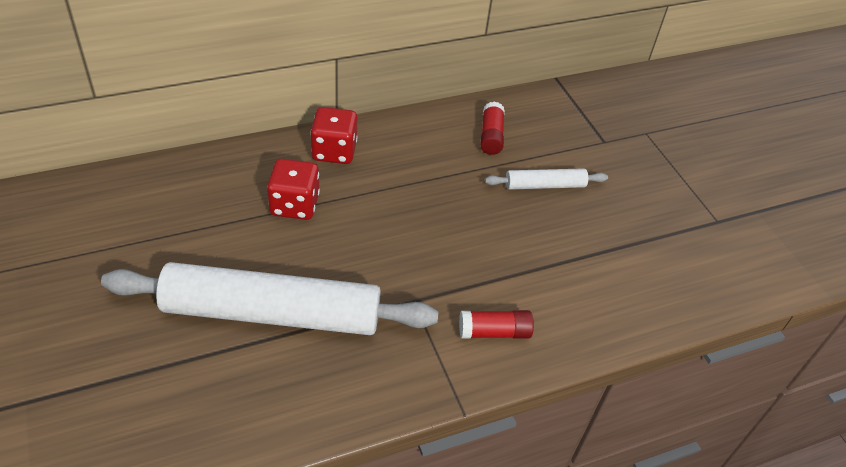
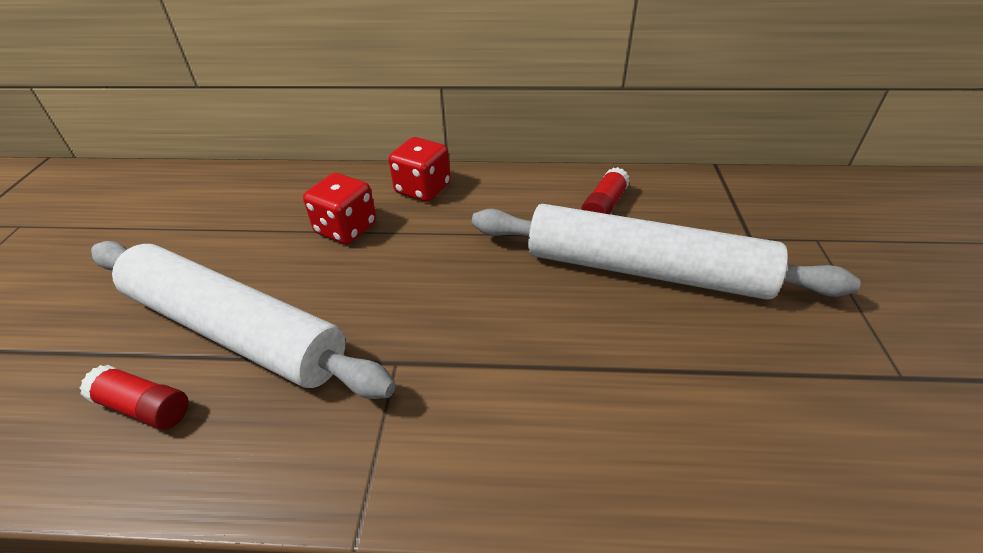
camera: 30 degrees right, 5 degrees down
(494, 332) = (471, 436): red glue stick -> red glue stick (144, 407)
(545, 185) = (644, 270): white rolling pin -> white rolling pin, size x2.21

